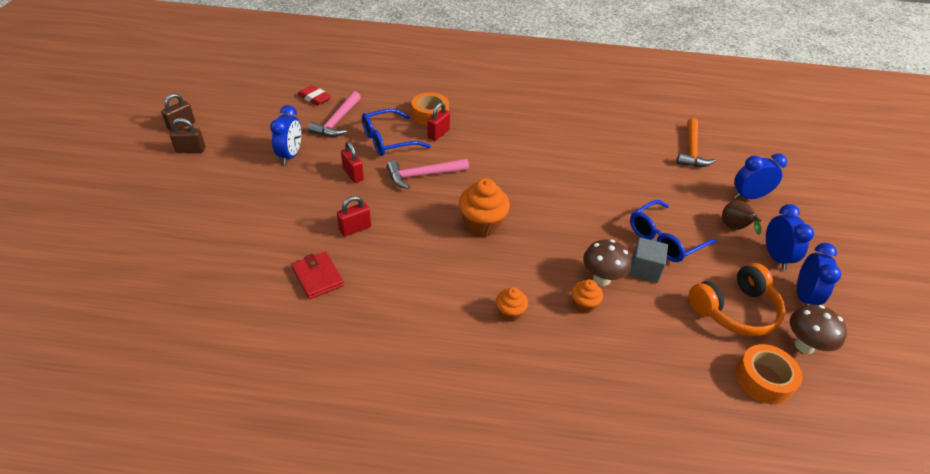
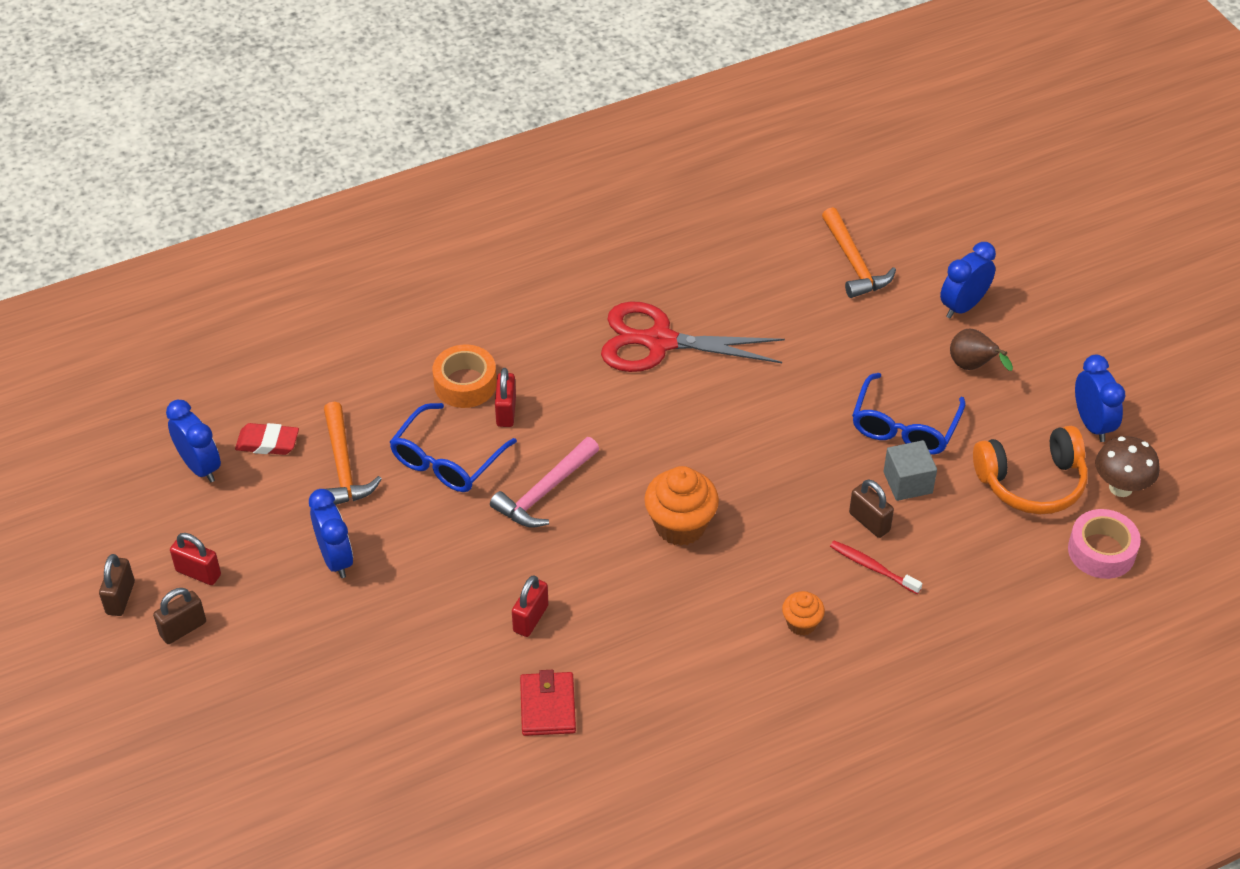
camera: 30 degrees left, 5 degrees up
(318, 277) = (548, 706): red wallet -> red wallet turned 60 degrees clockwise
(337, 121) = (343, 466): pink hammer -> orange hammer
(353, 174) = (451, 541): red padlock -> red padlock (198, 573)
(548, 139) = (659, 342): none -> red scissors
(583, 305) = (872, 567): orange cupcake -> red toothbrush
(601, 279) = (869, 522): brown mushroom -> brown padlock
(735, 310) = (1031, 482): orange headphones -> orange headphones turned 45 degrees clockwise
(763, 379) = (1101, 551): orange tape -> pink tape
(775, 257) = (1038, 384): blue clock -> blue clock (200, 466)

